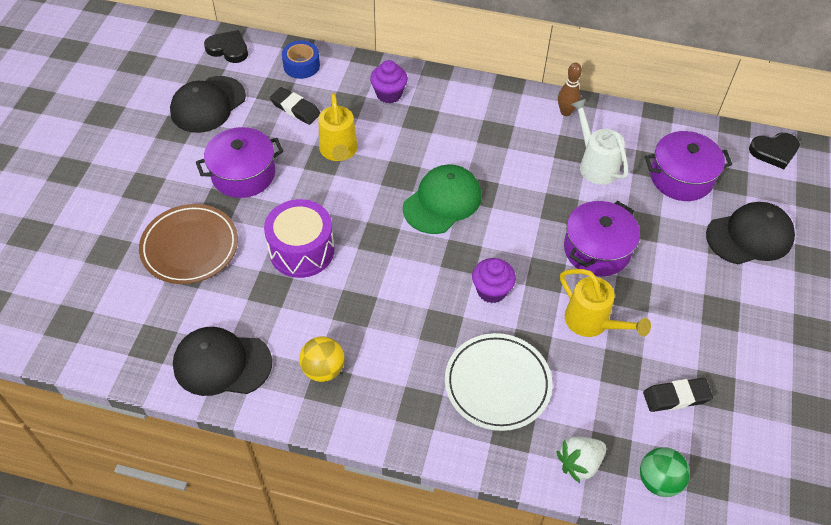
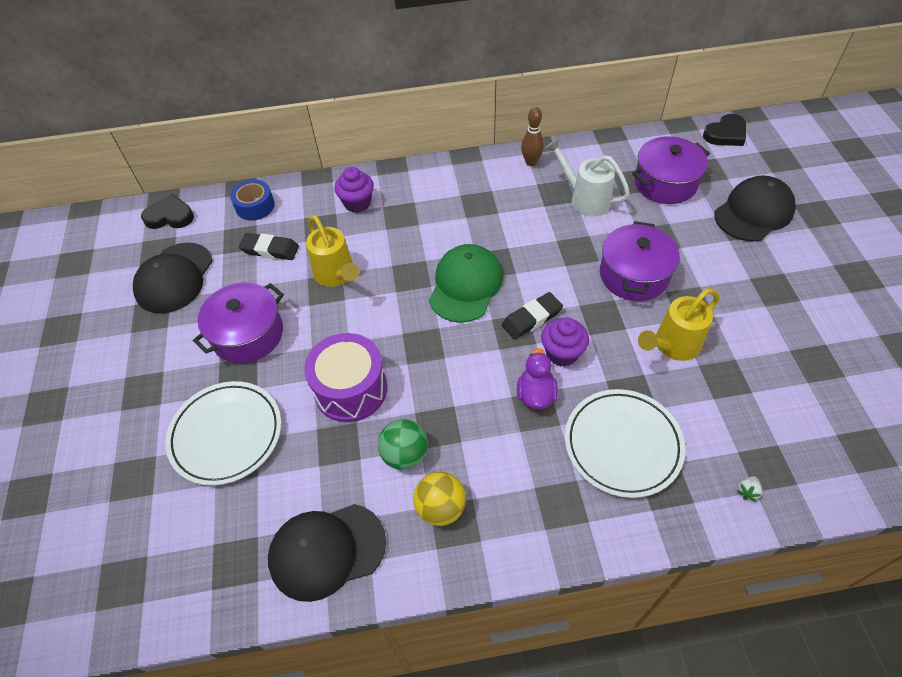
camera: 20 degrees left, 0 degrees up
(190, 247) = (226, 434): brown plate -> white plate
(449, 315) = (535, 394): none -> purple duck
(579, 463) = (747, 491): white strawberry -> white strawberry, size x0.48
(592, 323) = (672, 345): yellow watering can -> yellow watering can turned 120 degrees clockwise
(659, 481) = (827, 474): green ball -> green ball (405, 455)
(676, 397) = (789, 385): black eraser -> black eraser (532, 318)

